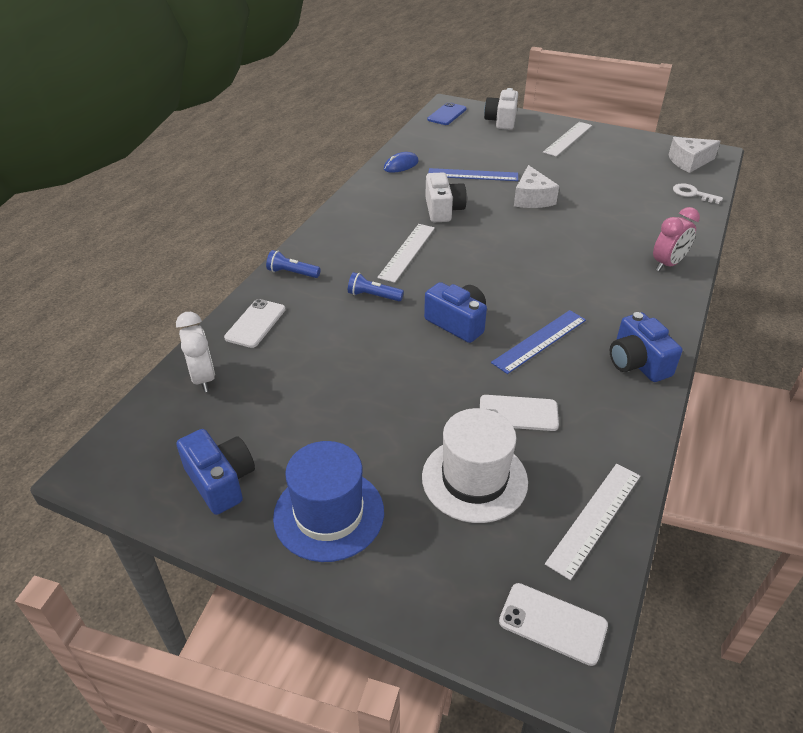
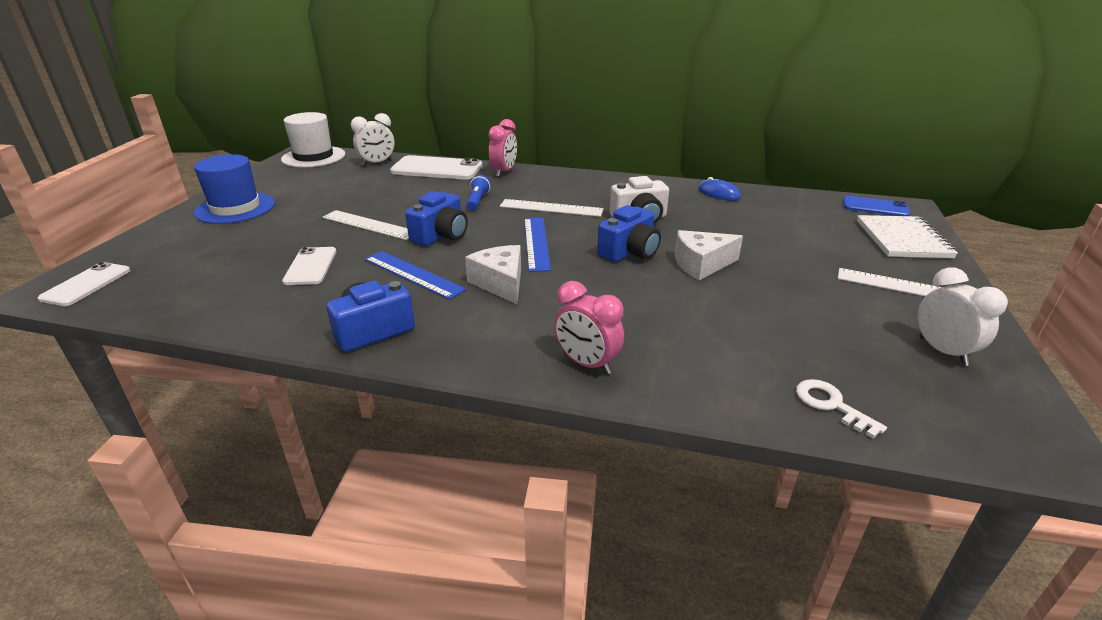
camera: 80 degrees right, 10 degrees down
(221, 481) = (279, 179): blue camera -> blue camera (629, 252)
(255, 323) = (437, 169): white phone -> white phone, size x1.65
(292, 273) = (504, 172): blue flashlight -> pink clock
(473, 175) = (731, 229): blue ruler -> blue ruler (536, 243)
(474, 479) = (242, 251): white hat -> white hat (313, 157)
(501, 121) = (902, 239): white camera -> white notebook
(594, 518) = (170, 302): white ruler -> white ruler (369, 225)
(637, 151) = (942, 351): none -> white clock
(689, 162) = (963, 410): white cheese -> white cheese (500, 283)
(692, 194) = (831, 405): white key -> white key turned 60 degrees counterclockwise

